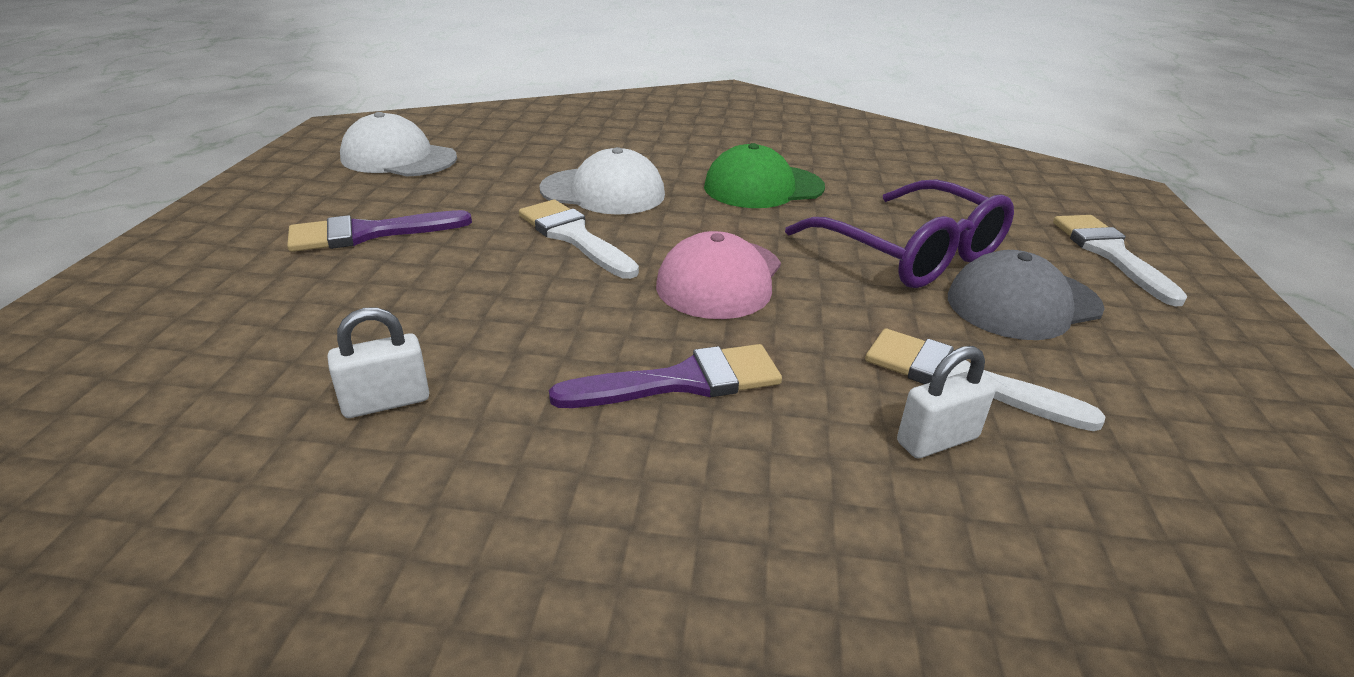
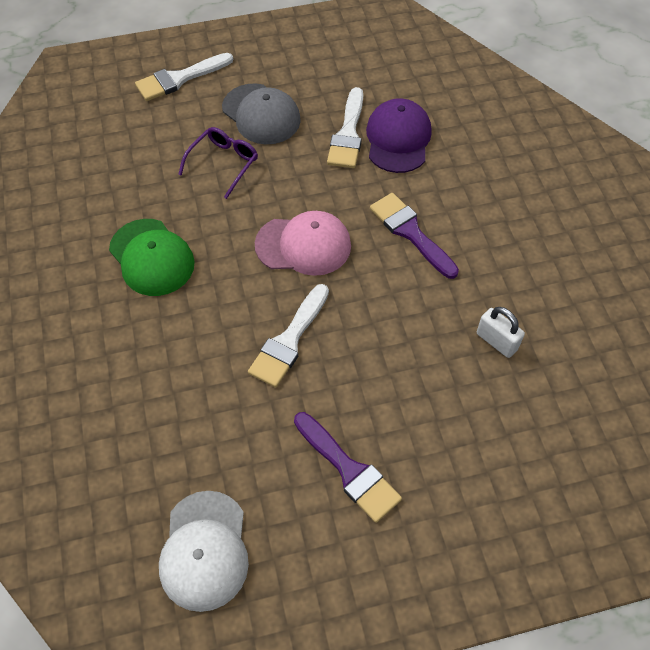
camera: 110 degrees left, 25 degrees up
(603, 192) = (207, 354): white cap -> none
(911, 253) = (223, 163): purple glasses -> purple glasses, size x0.57
(937, 440) = (398, 139): white padlock -> purple cap

